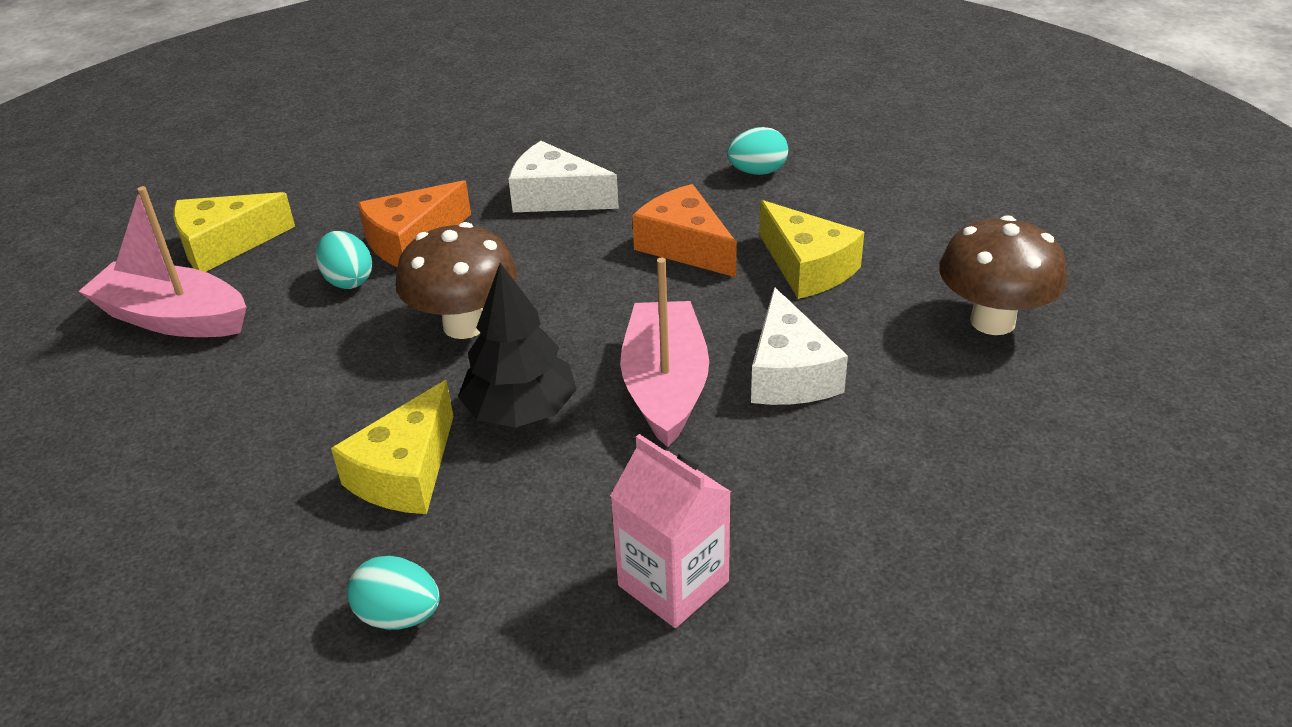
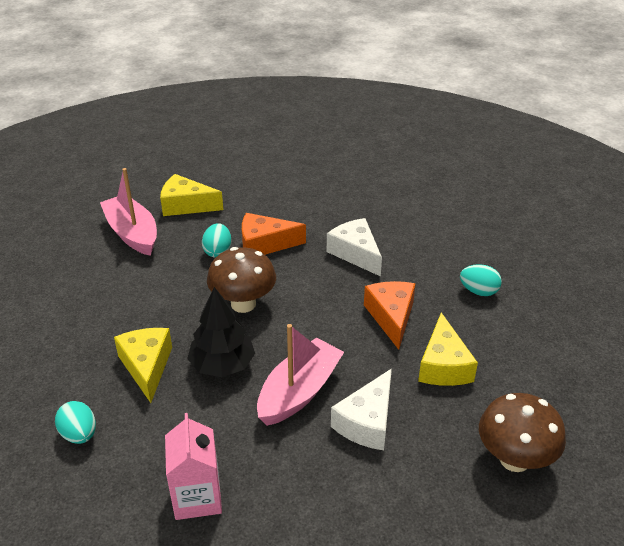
camera: 35 degrees right, 0 degrees up
(405, 472) = (146, 366): yellow cheese -> yellow cheese turned 105 degrees clockwise

